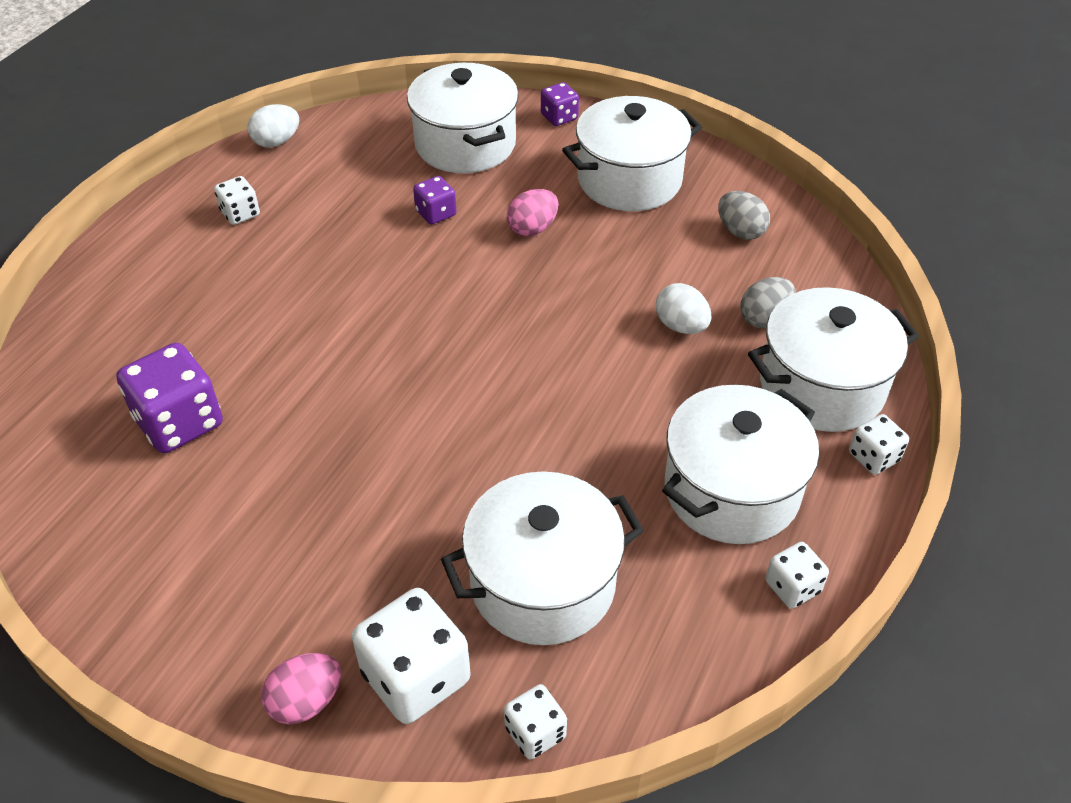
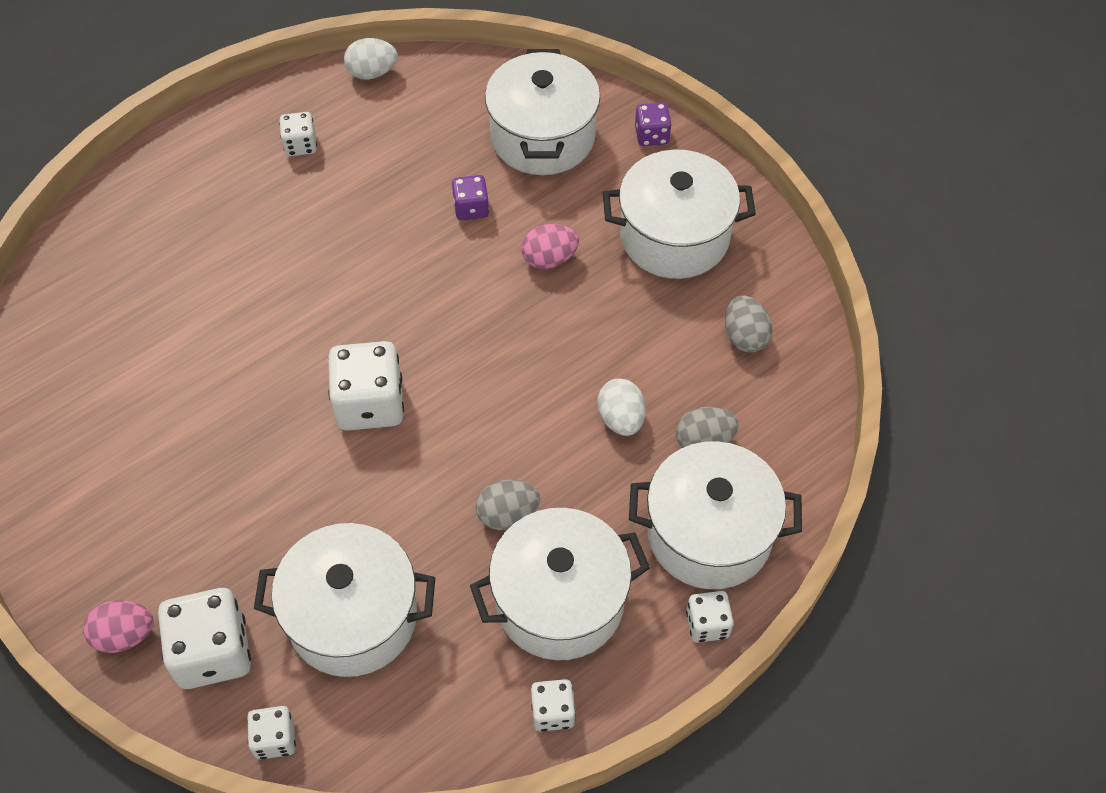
camera: 25 degrees right, 10 degrees up
(179, 422) = (150, 345): purple dice -> none
(440, 394) = (370, 404): none -> white dice
(633, 437) = (507, 515): none -> grey egg

